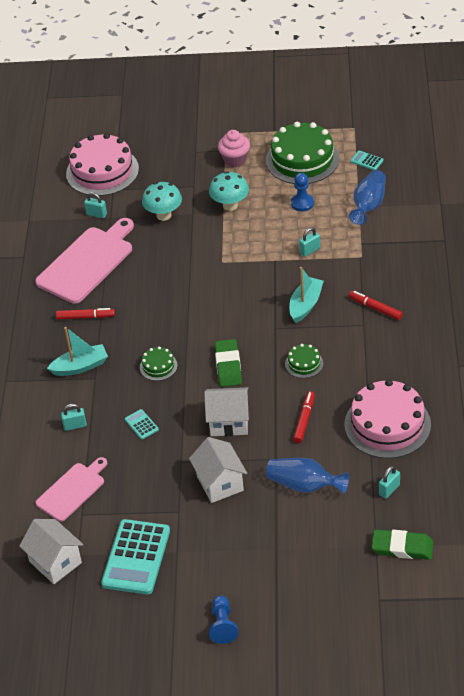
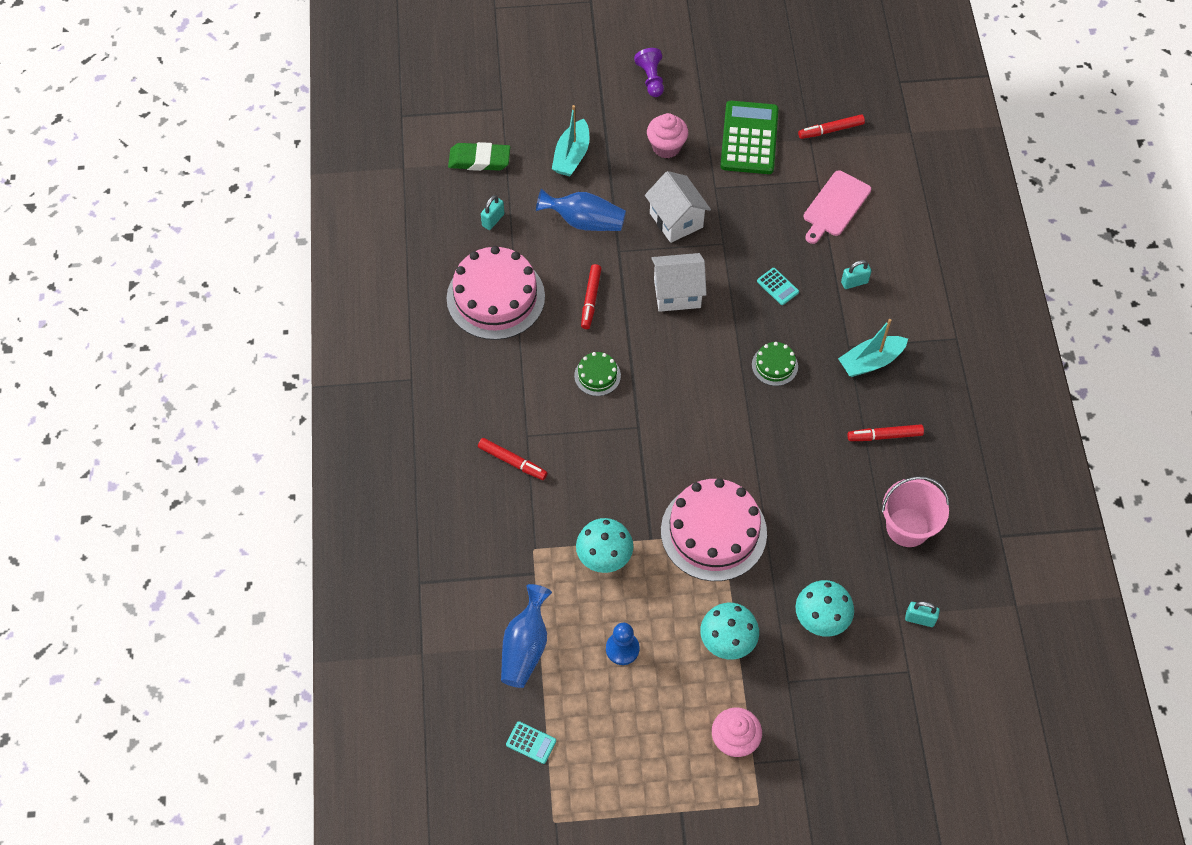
camera: 170 degrees right, 15 degrees up
(55, 562) = (830, 130): white house -> red marker
(87, 262) = (907, 527): pink cutting board -> pink bucket
(102, 171) = (935, 710): pink cake -> pink cake (713, 532)
(136, 557) = (749, 138): turquoise calculator -> green calculator
(218, 552) = (666, 147): none -> pink cupcake
(223, 625) = (651, 79): blue pawn -> purple pawn
(228, 366) = (689, 369): green eraser -> none
(302, 159) = (630, 743): green cake -> none
(305, 305) = (602, 464): turquoise boat -> turquoise boat (571, 156)
(310, 250) = (604, 557): turquoise padlock -> turquoise mushroom

